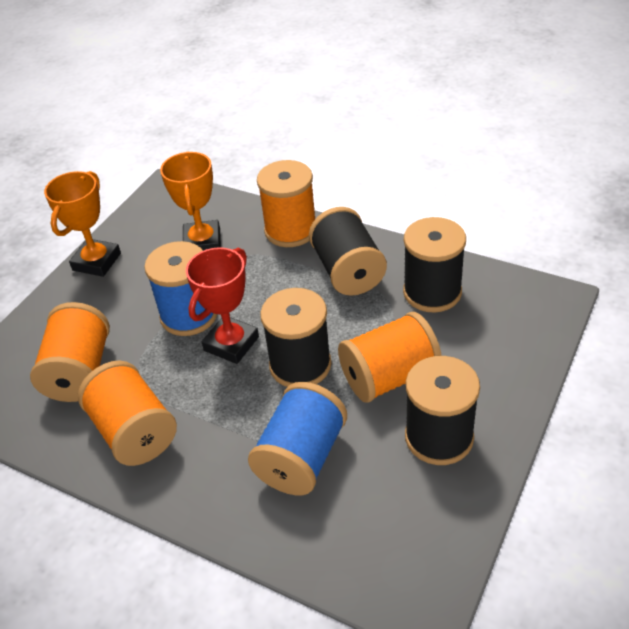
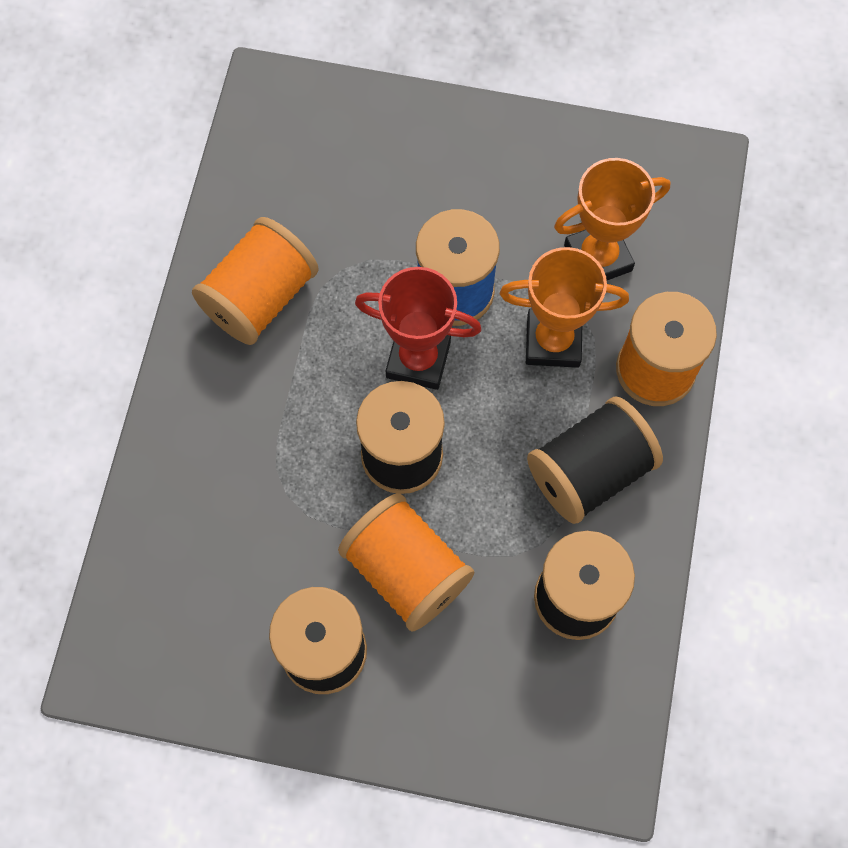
camera: 70 degrees right, 25 degrees up
(80, 372) = (334, 200): orange spool -> none
(97, 262) = (524, 138): orange trophy -> orange trophy (553, 341)
(301, 457) = (262, 496): blue spool -> none

